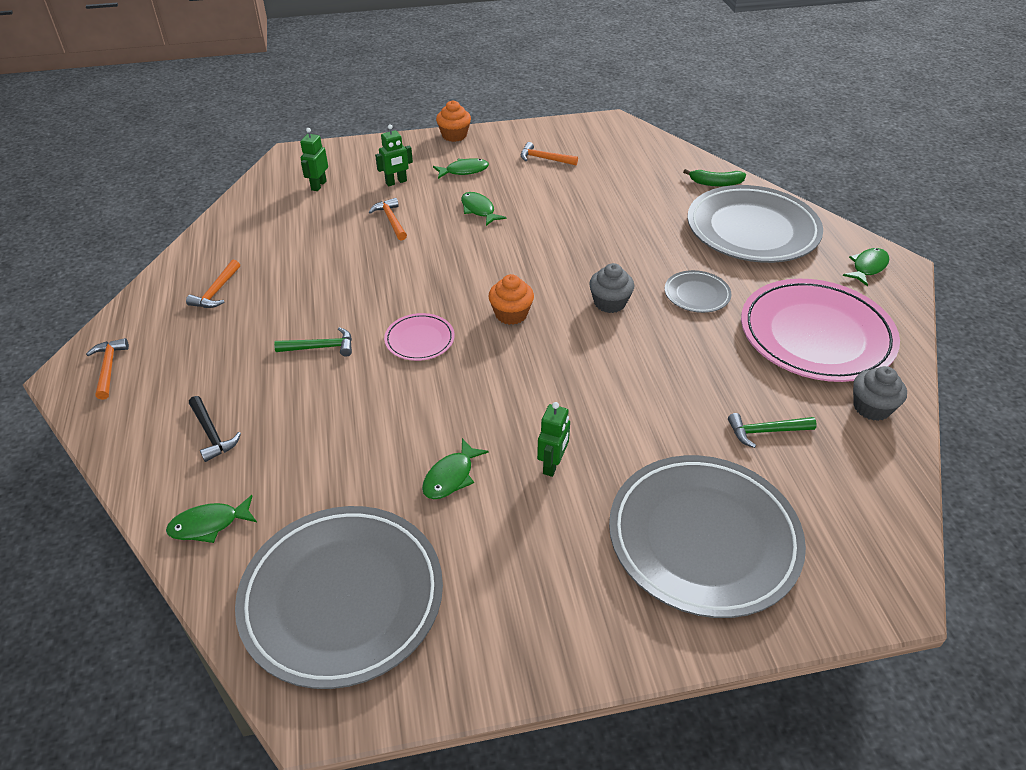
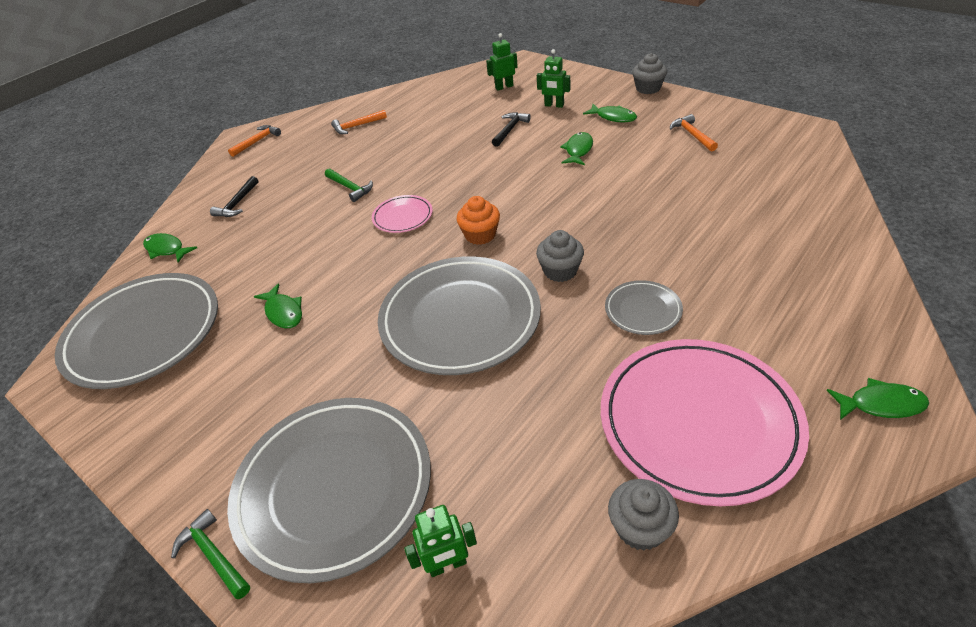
camera: 55 degrees right, 0 degrees up
(391, 220) = (510, 129): orange hammer -> black hammer
(451, 476) = (283, 312): green fish -> green fish turned 120 degrees counterclockwise
(454, 135) = (648, 88): orange cupcake -> grey cupcake
(552, 465) = (339, 352): green robot -> green robot (447, 565)
(715, 183) = (829, 228): green banana -> none
(752, 230) = (798, 289): grey plate -> grey plate (460, 319)
(765, 431) = (509, 459): green hammer -> green hammer (213, 555)

